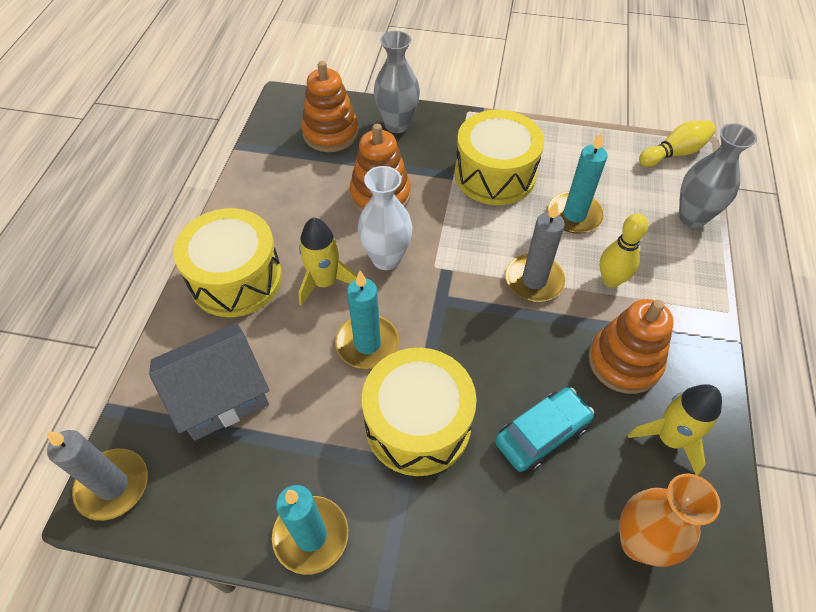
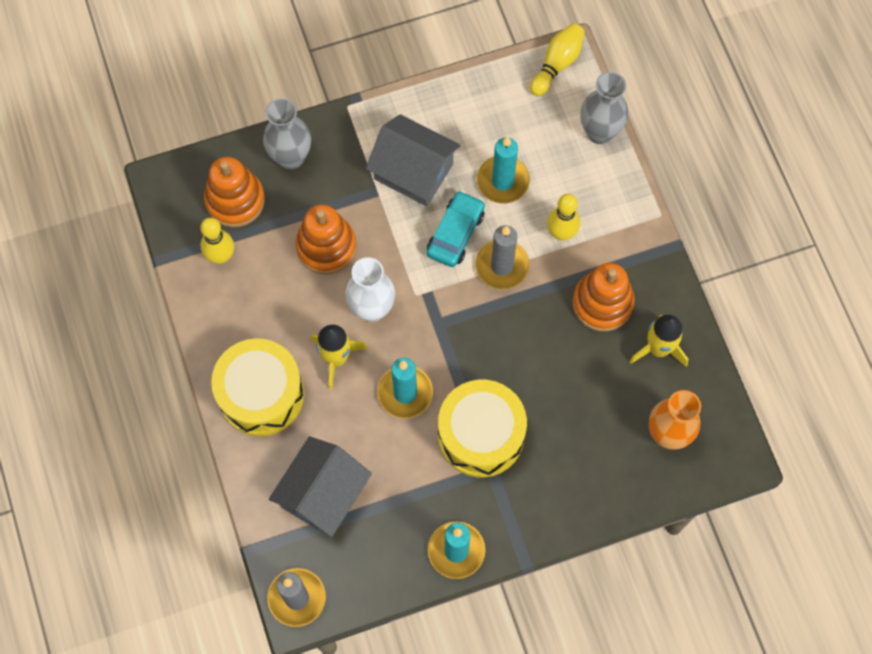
camera: 30 degrees left, 15 degrees up
(289, 164) = (221, 256): none -> yellow bowling pin
(495, 175) = (413, 171): yellow drum -> grey house
(541, 434) = (570, 394): turquoise car -> turquoise car (455, 233)

